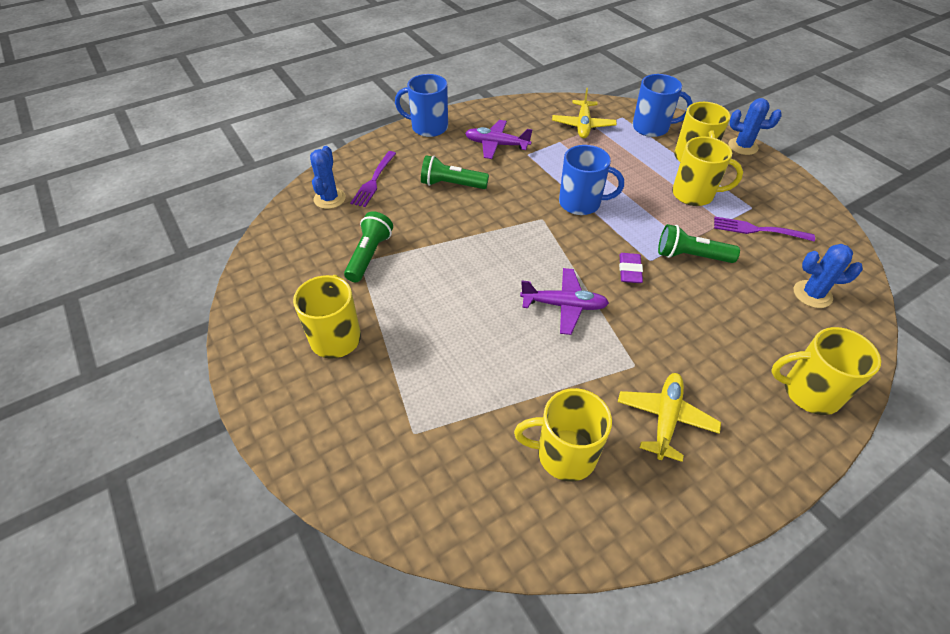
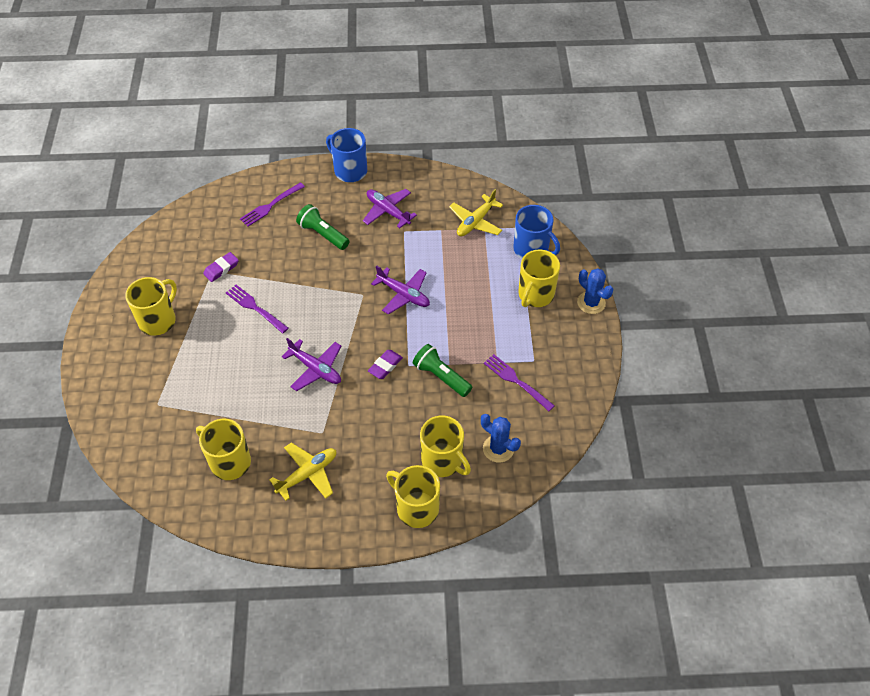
camera: 30 degrees right, 5 degrees up
(329, 199) = (229, 208): blue cactus -> none
(369, 255) = (221, 269): green flashlight -> purple eraser
(442, 276) = (255, 308): none -> purple fork
(581, 203) = (403, 294): blue mug -> purple plane
(694, 194) = (499, 328): yellow mug -> yellow mug (442, 461)

